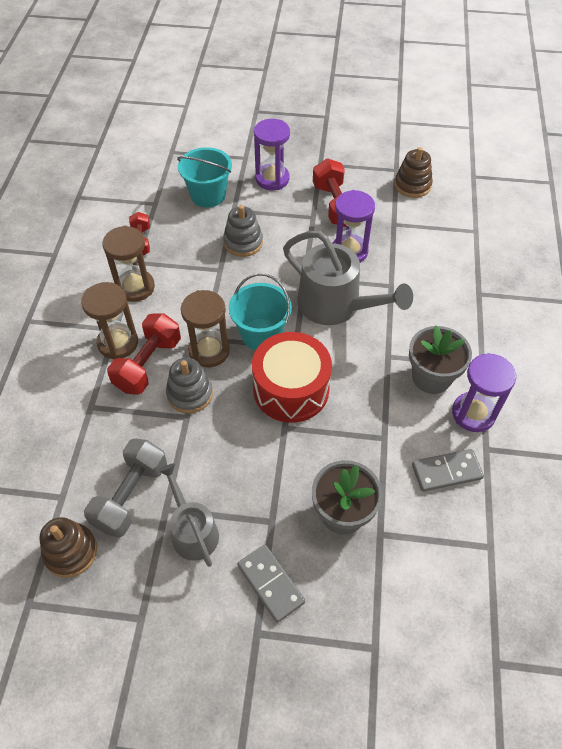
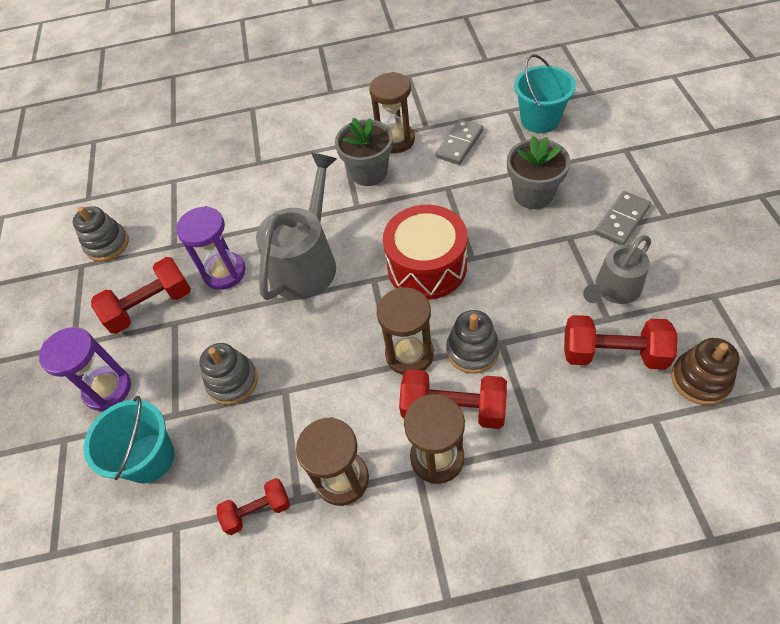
camera: 100 degrees left, 0 degrees up
(131, 495) = (613, 354): grey dumbbell -> red dumbbell
(261, 334) = (368, 314): turquoise bucket -> turquoise bucket (540, 120)
(412, 185) = (107, 244): brown stacking toy -> grey stacking toy
(446, 472) = (459, 144): grey domino -> grey domino turned 60 degrees clockwise
(473, 413) = (396, 140): purple hourglass -> brown hourglass

